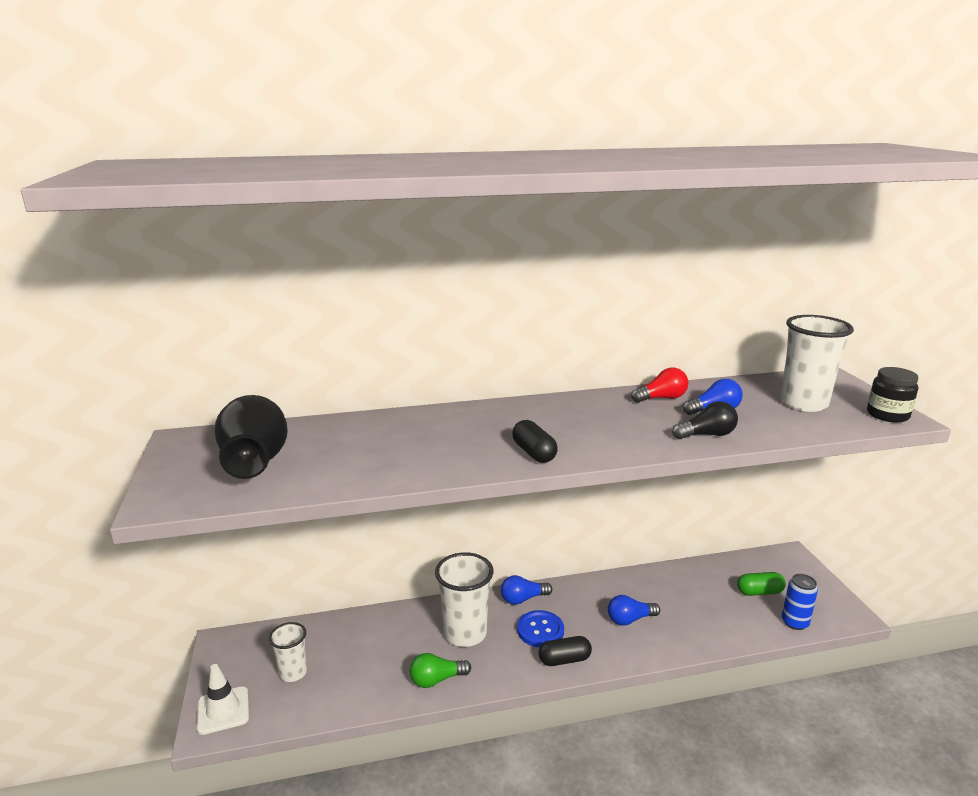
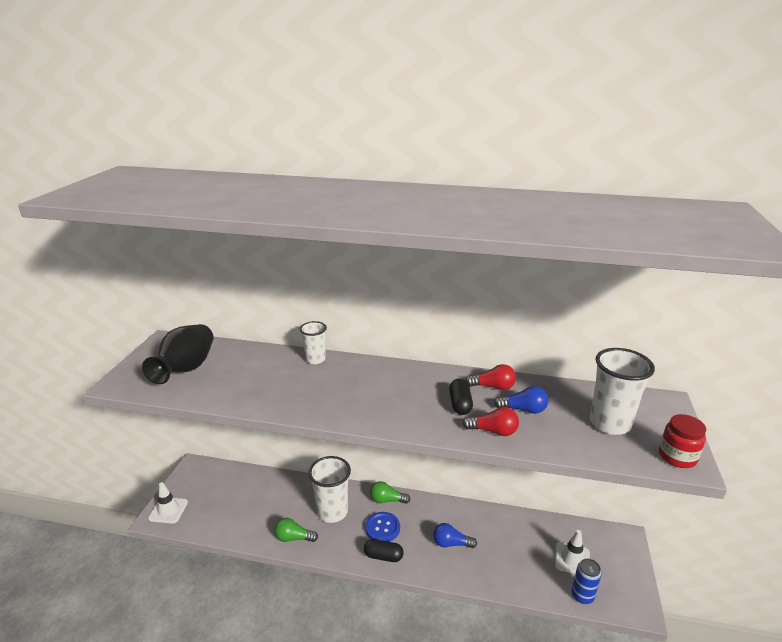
camera: 25 degrees right, 5 degrees up
(293, 673) = (217, 500): white cup -> white cup (315, 359)
(523, 599) = (387, 500): blue light bulb -> green light bulb
(534, 453) = (352, 410): black capsule -> black capsule (460, 404)
(707, 435) = (493, 431): black light bulb -> red light bulb
(759, 592) = (572, 559): green capsule -> white traffic cone
(887, 415) = (677, 457): black jar -> red jar

